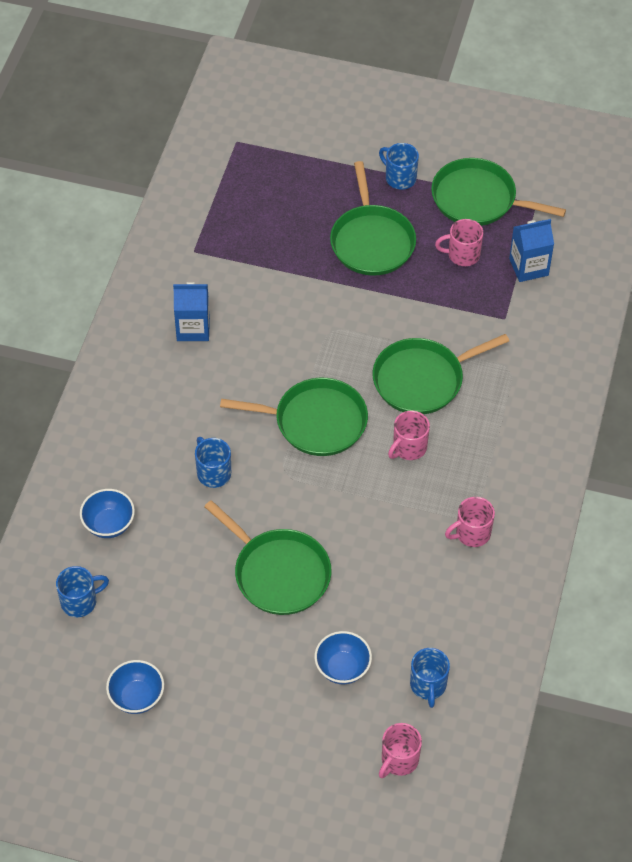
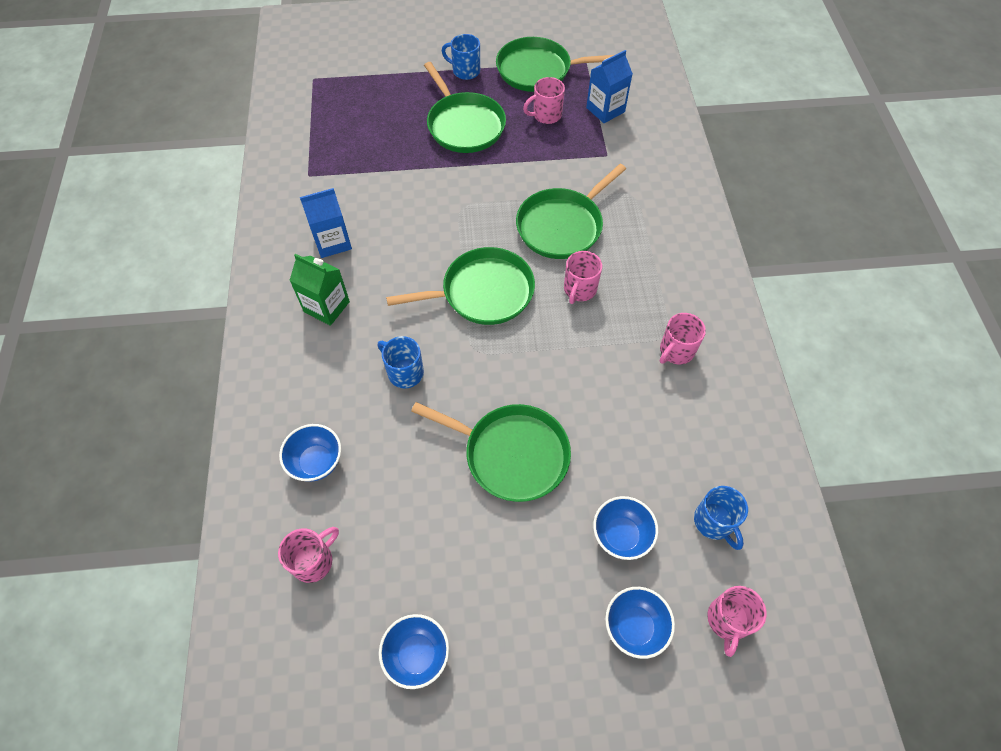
camera: 20 degrees left, 5 degrees up
(80, 601) = (314, 561): blue mug -> pink mug
(165, 390) = (327, 307): none -> green carton
(319, 738) = (634, 626): none -> blue bowl

